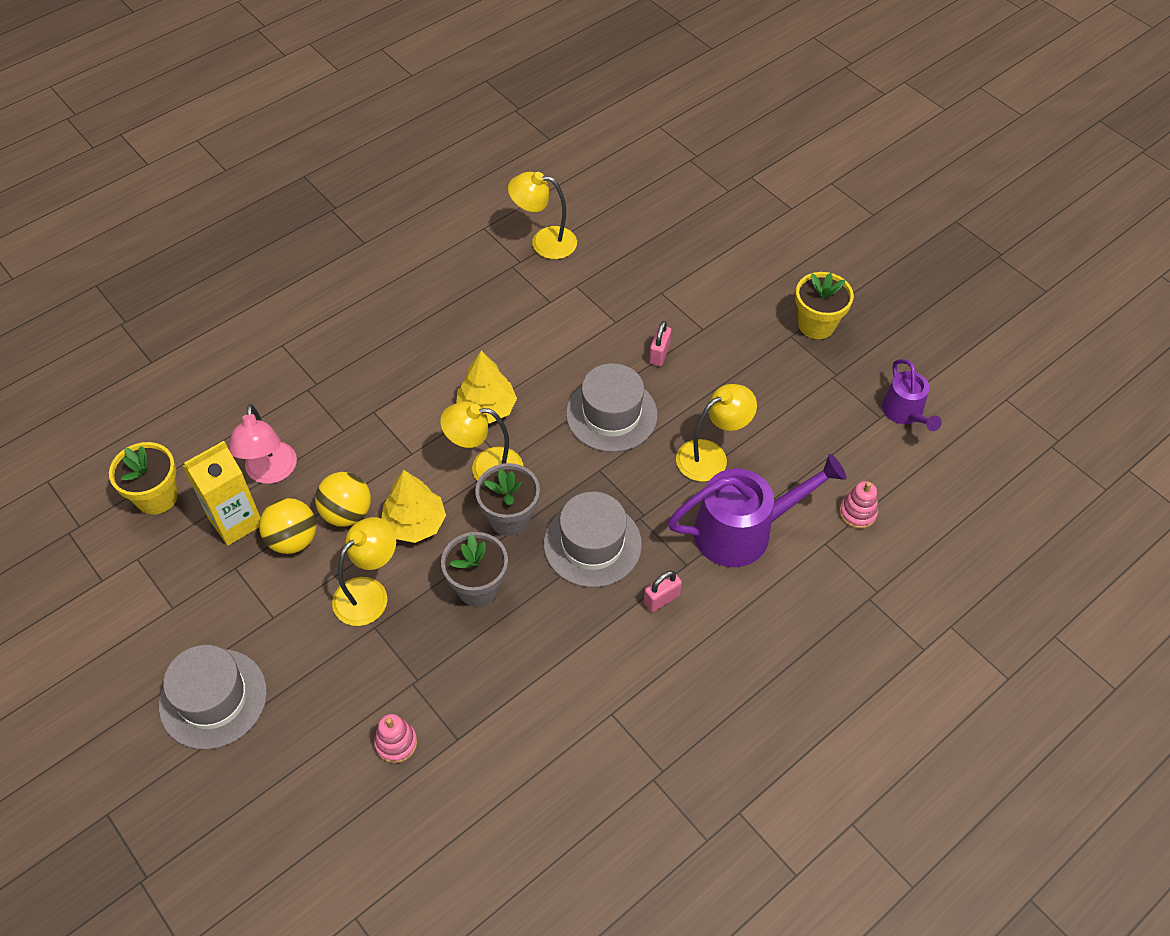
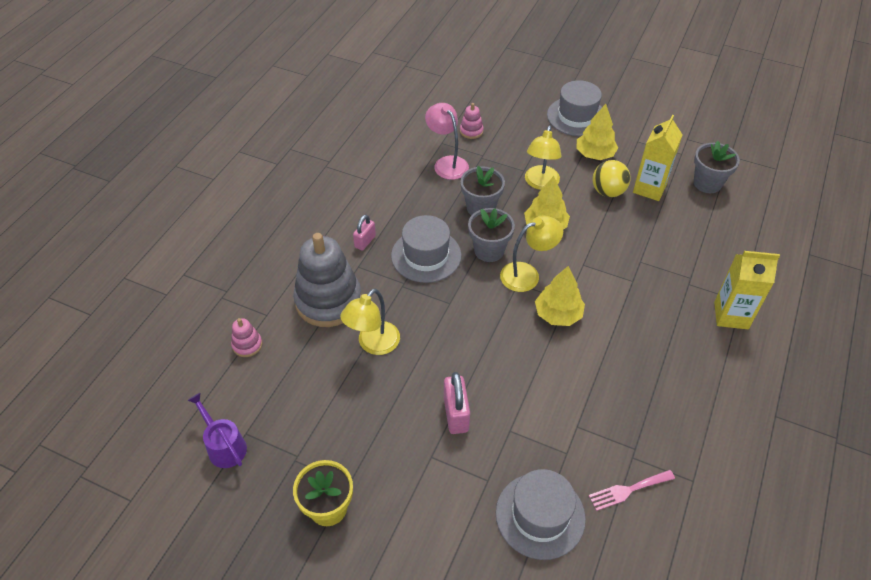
camera: 155 degrees right, 5 degrees down
(157, 497) = (707, 183): yellow flower pot -> grey flower pot
(253, 611) = (594, 154): none -> yellow tree
(271, 472) = (658, 220): pink lamp -> pink lamp (447, 163)
(308, 335) = (731, 315): none -> yellow carton
(347, 513) = (590, 216): yellow ball -> none
(544, 242) = (628, 490): yellow lamp -> pink fork
(611, 414) = (464, 346): grey hat -> grey hat (540, 515)
(659, 354) = (456, 414): pink padlock -> pink padlock, size x1.53
(742, 531) = (328, 301): purple watering can -> grey stacking toy

